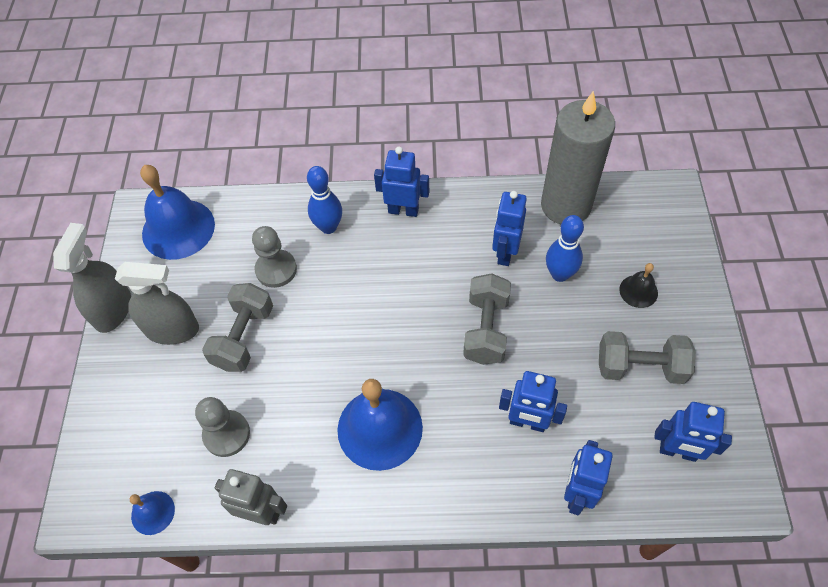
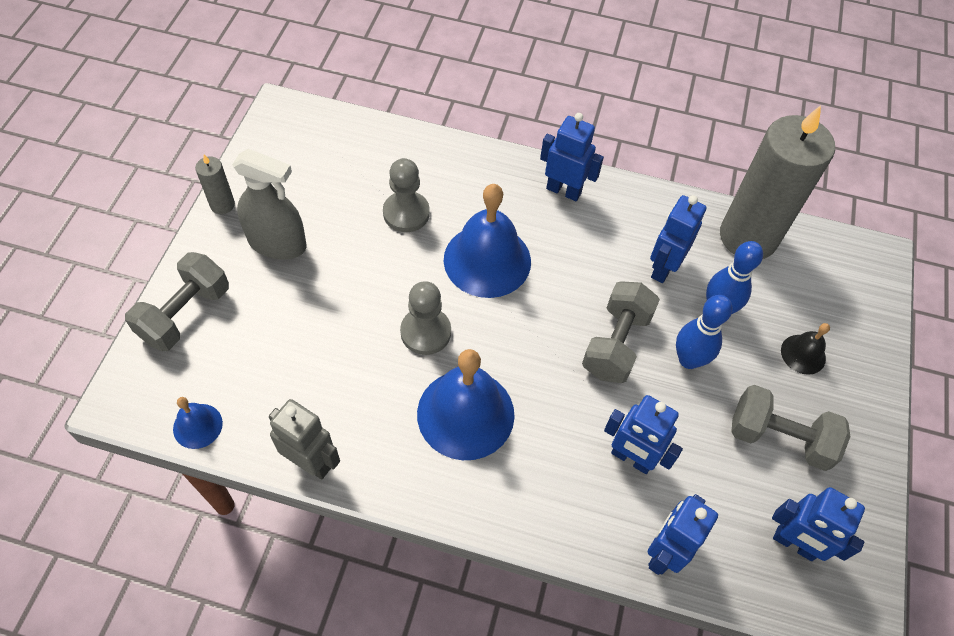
camera: 10 degrees right, 0 degrees up
(113, 310) = (222, 204): grey spray bottle -> grey candle
(178, 229) = (316, 141): blue bell -> blue bell (487, 260)
(226, 434) = (300, 369): grey pawn -> grey pawn (425, 332)
(244, 337) = (350, 273): grey dumbbell -> grey dumbbell (185, 314)
(328, 227) = (476, 185): blue bowling pin -> blue bowling pin (689, 359)

